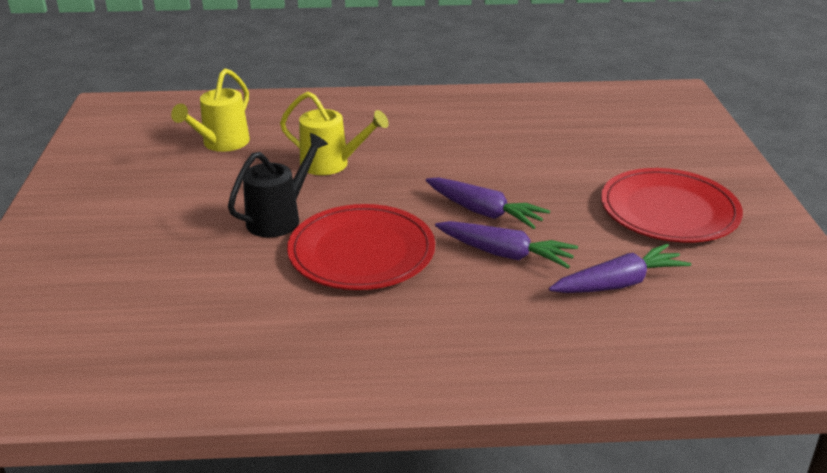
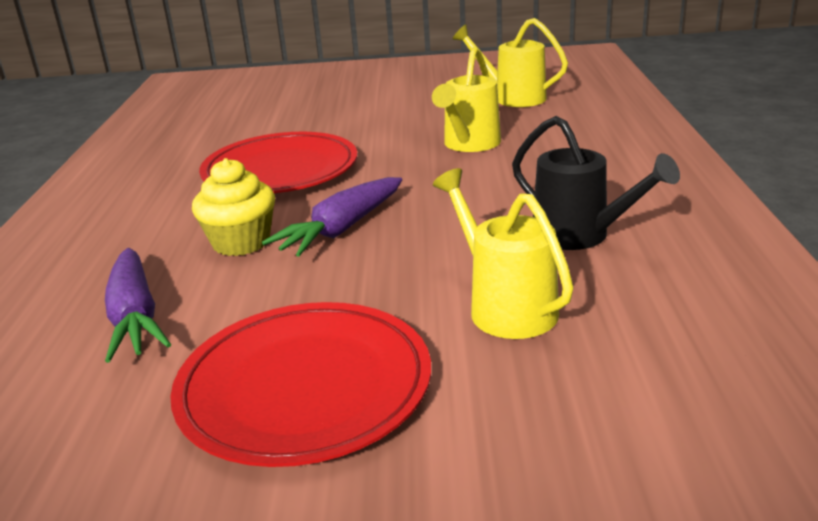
camera: 95 degrees right, 5 degrees down
(280, 218) = (356, 133): black watering can -> black watering can (580, 236)
(505, 254) = (241, 242): purple carrot -> yellow cupcake
(577, 157) = (505, 306): none -> yellow watering can

